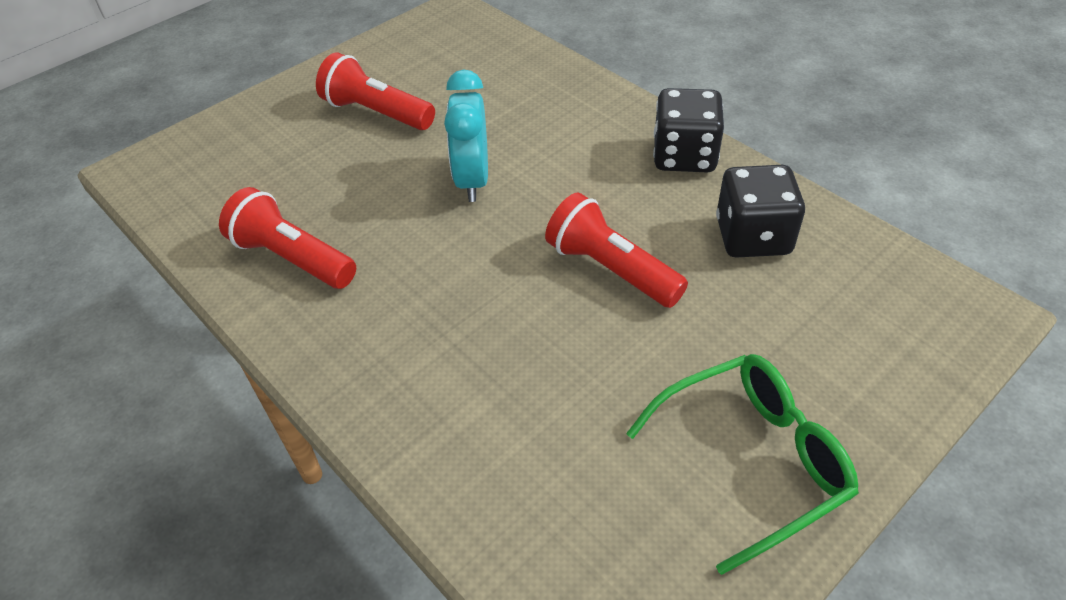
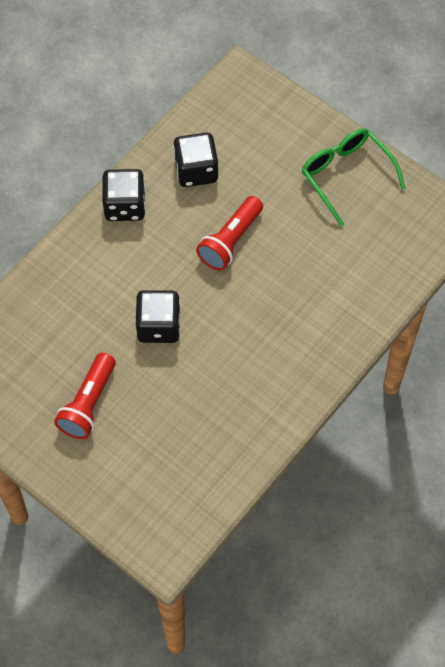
camera: 100 degrees left, 15 degrees up
(292, 258) = (241, 417): red flashlight -> none
(472, 180) = (159, 326): turquoise clock -> black dice

